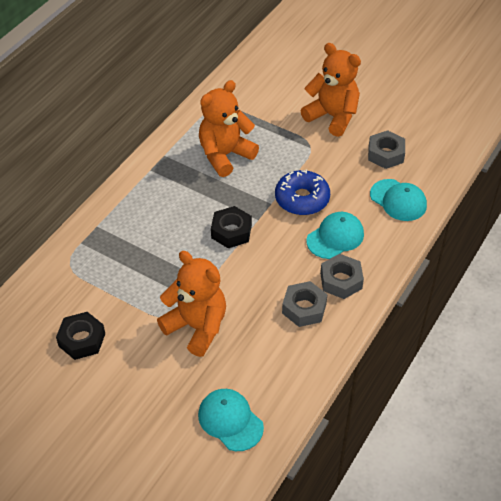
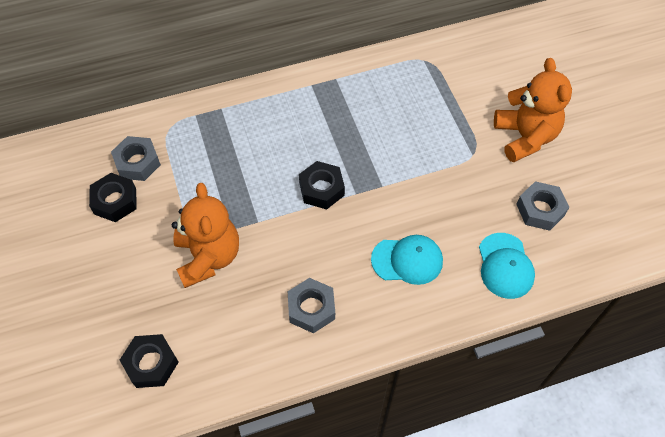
camera: 40 degrees right, 10 degrees up
(225, 155) = (387, 112): orange teddy bear -> none
(230, 420) = (151, 363): turquoise cap -> black nut
(302, 199) = (414, 201): blue donut -> none
(341, 280) = (370, 307): grey nut -> grey nut (137, 162)

